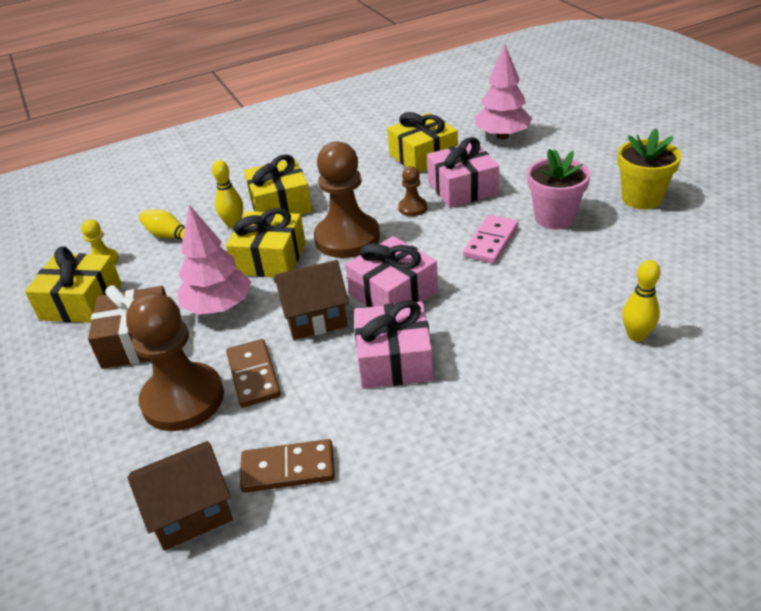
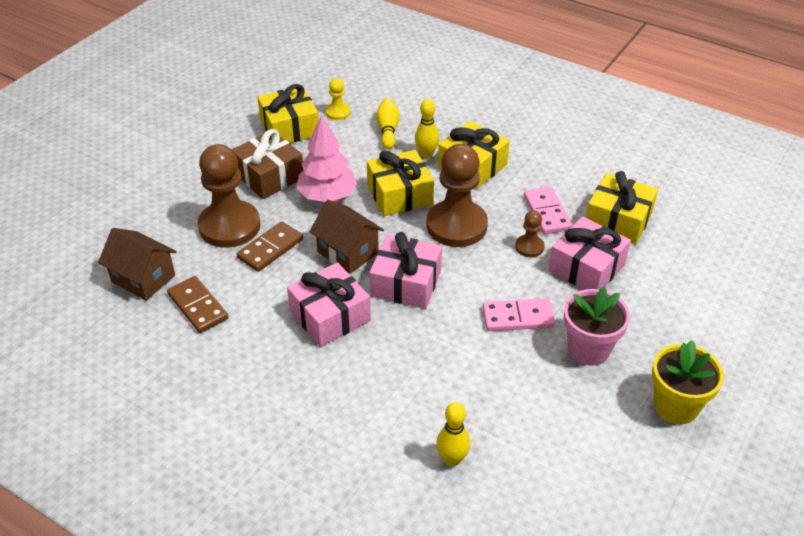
camera: 55 degrees right, 5 degrees up
(380, 186) = (547, 212): none -> pink domino
(502, 136) = (704, 261): pink tree -> none

